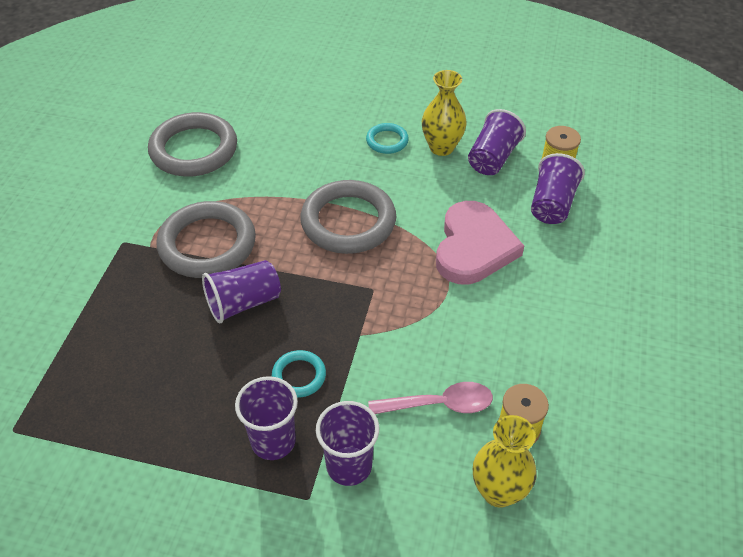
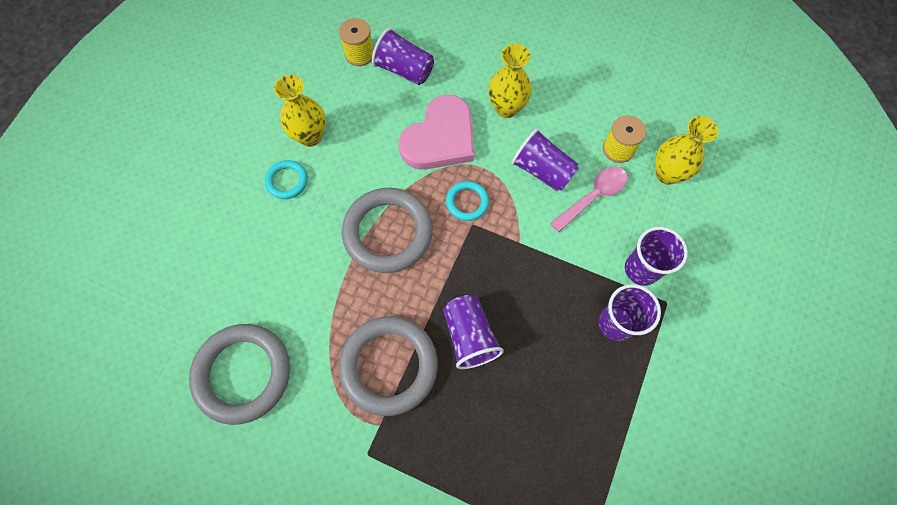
camera: 80 degrees left, 20 degrees up
(299, 376) = (555, 296): turquoise ring -> turquoise ring (467, 202)
(439, 404) = (593, 196): pink spoon -> pink spoon turned 45 degrees clockwise
(473, 247) = (440, 138): pink heart -> pink heart turned 105 degrees clockwise
(492, 158) = (336, 99): purple cup -> purple cup (542, 171)
(536, 302) = (506, 108): none -> yellow vase

